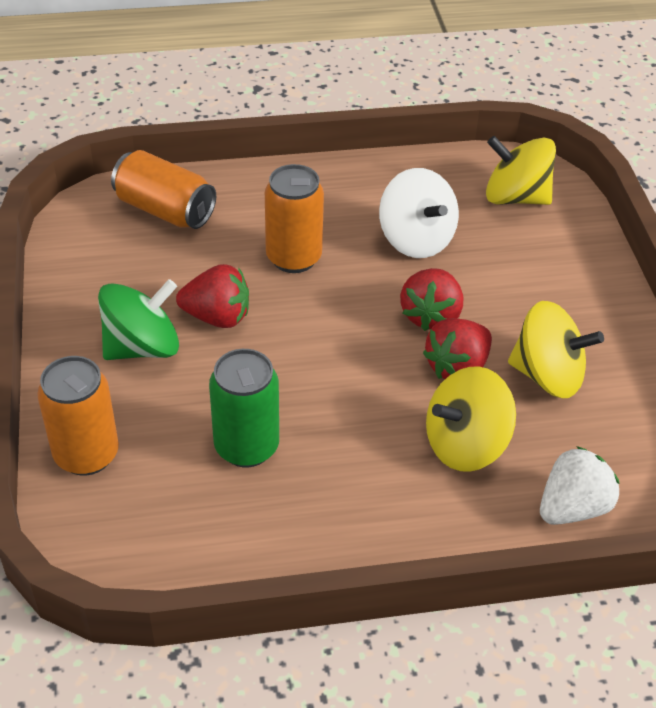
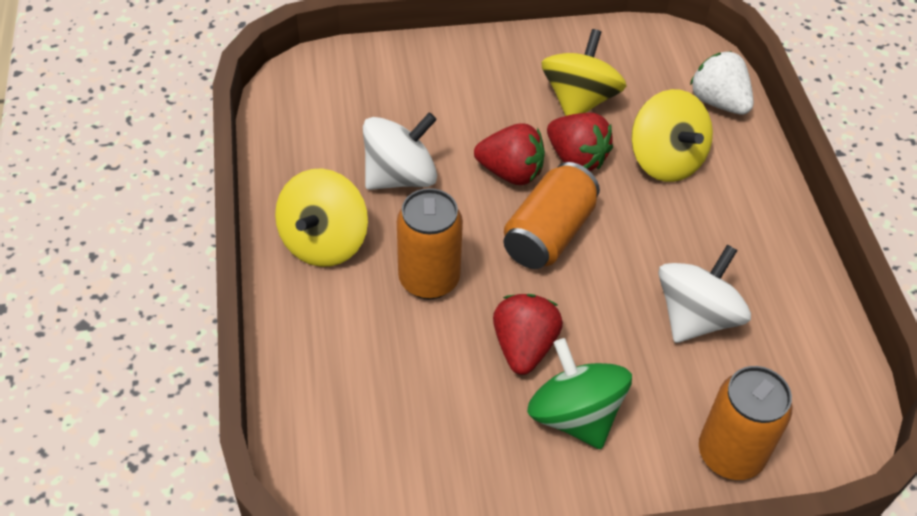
camera: 90 degrees left, 5 degrees up
(165, 210) = (343, 408): orange can -> orange can (548, 234)
(246, 447) = (696, 317): green can -> white spinning top
(515, 197) = (337, 96): yellow spinning top -> yellow spinning top (324, 242)

